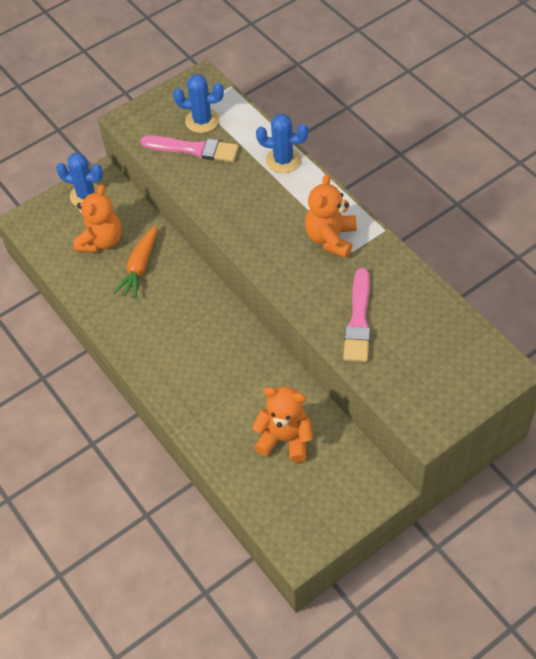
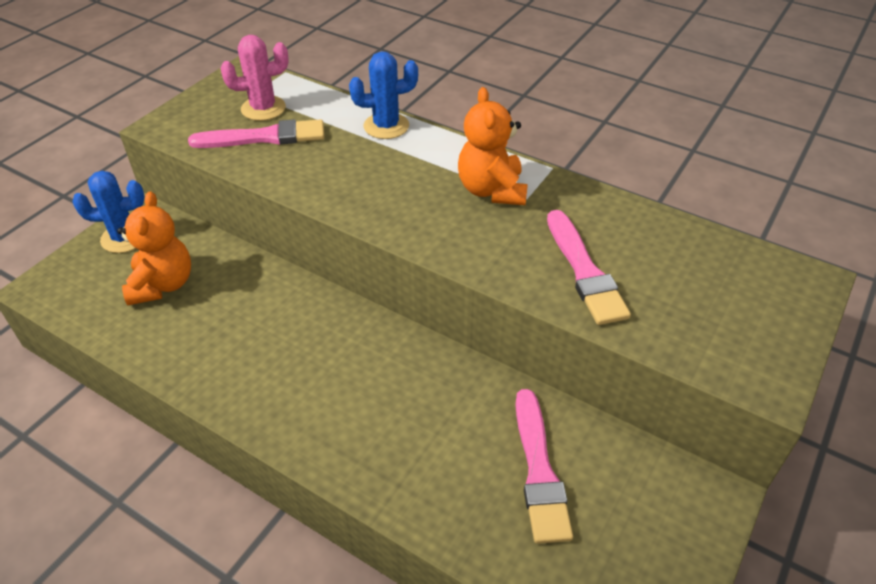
camera: 25 degrees left, 10 degrees down
(140, 267) = (229, 302): orange carrot -> none
(202, 121) = (263, 108): blue cactus -> pink cactus
(285, 439) = (539, 471): orange teddy bear -> pink brush

